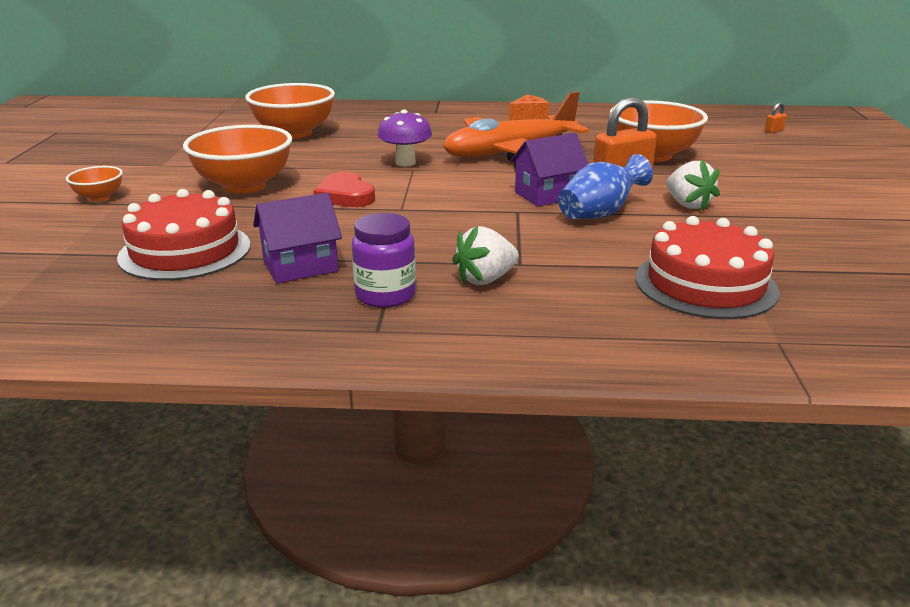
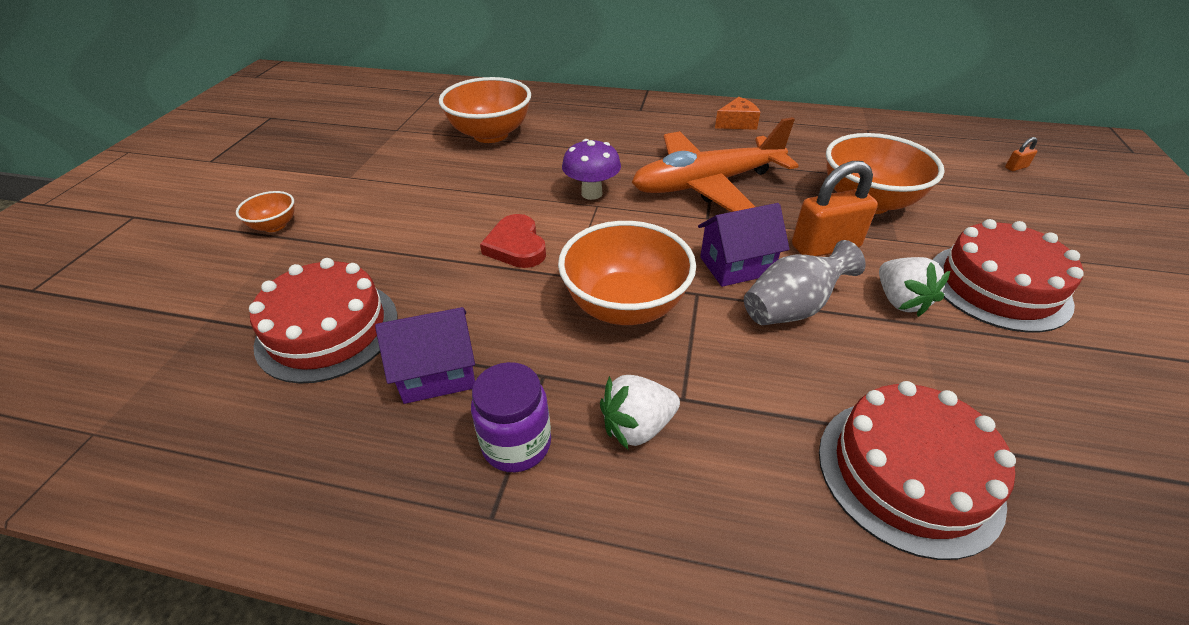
camera: 10 degrees right, 15 degrees up
(244, 186) = (418, 219): orange bowl -> orange bowl (625, 305)
(599, 214) = (792, 308): blue vase -> grey vase
(764, 193) = (998, 286): none -> red cake

